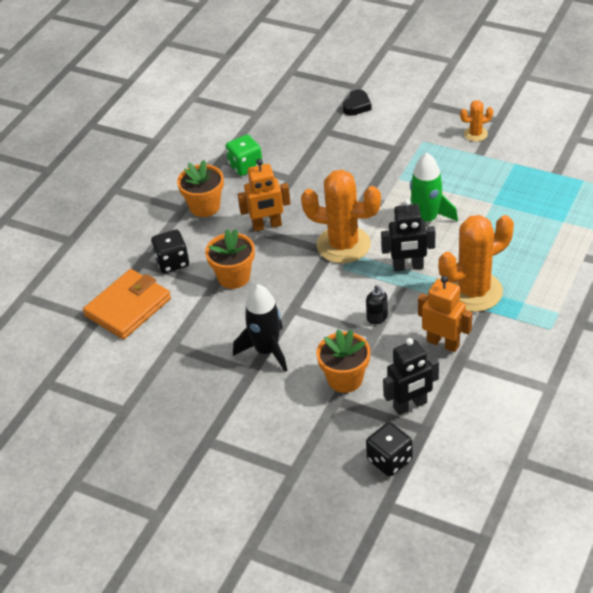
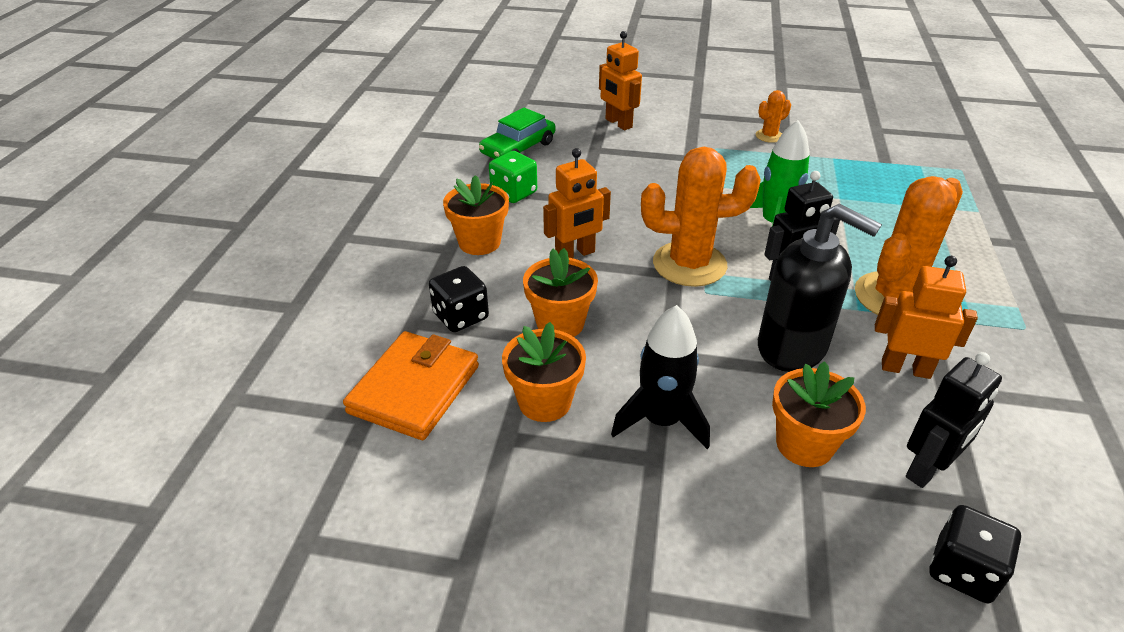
camera: 20 degrees left, 5 degrees down
(202, 327) = (544, 402): none -> orange flower pot
(265, 123) = (518, 148): none -> green car
(357, 106) = (618, 123): black heart -> orange robot
(377, 317) = (792, 348): black soap dispenser -> black soap dispenser, size x2.46

